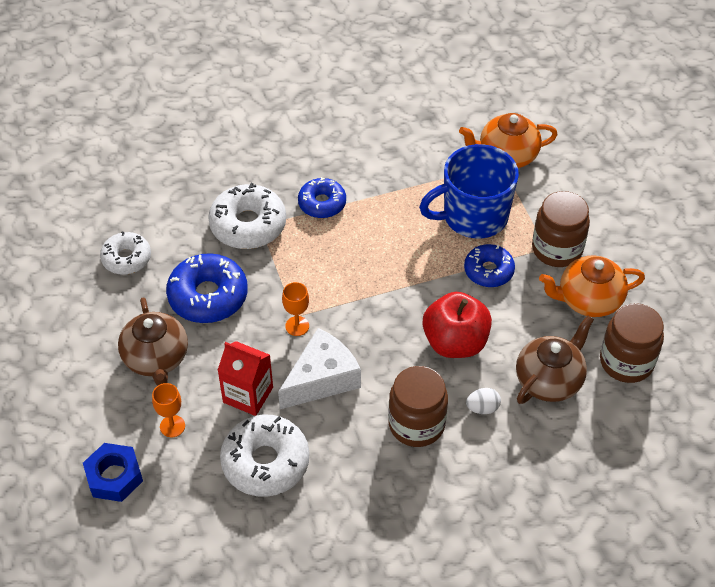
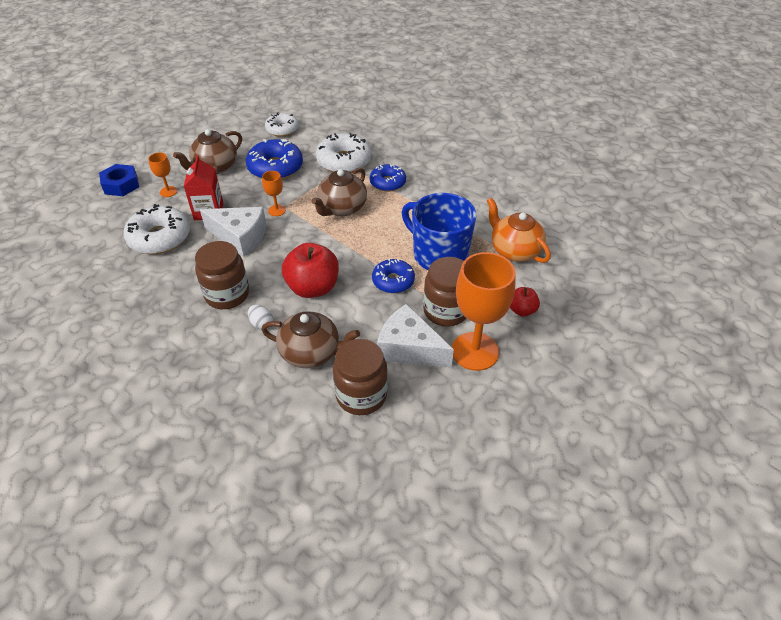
camera: 60 degrees right, 5 degrees down
(338, 263) = (342, 208): none -> brown teapot
(588, 300) = (409, 348): orange teapot -> white cheese
(590, 193) = (522, 310): none -> red apple
(620, 253) = (475, 351): none -> orange goblet

